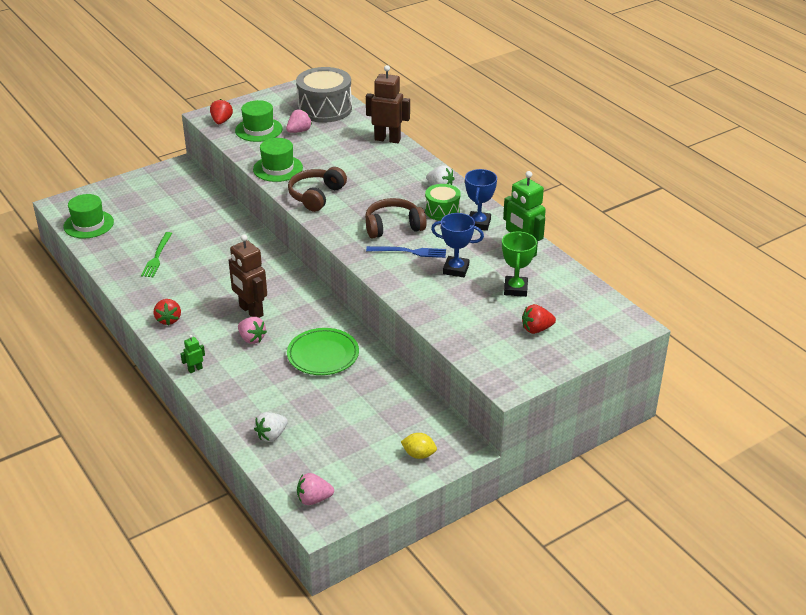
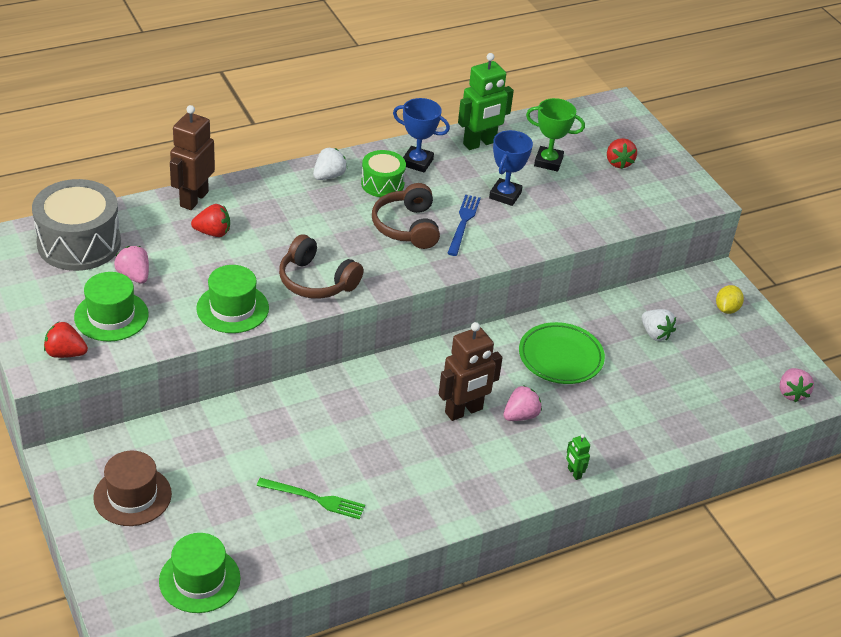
camera: 85 degrees left, 5 degrees up
(153, 192) = (132, 496): none -> brown hat
(168, 320) = (468, 493): red strawberry -> red strawberry (213, 232)
(271, 435) = (695, 415): white strawberry -> white strawberry (655, 334)

